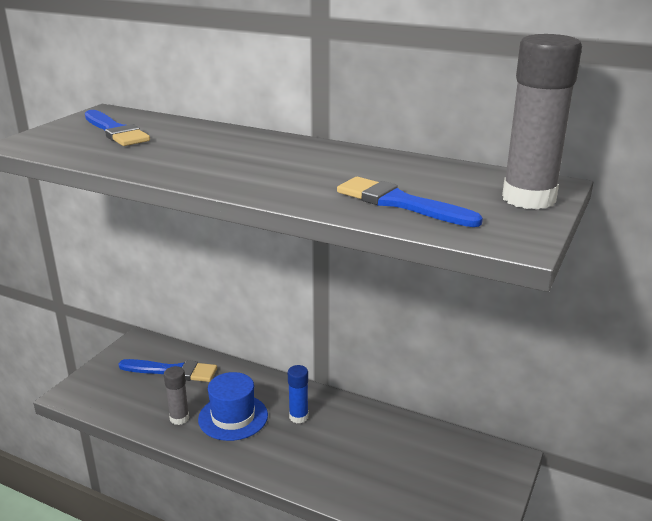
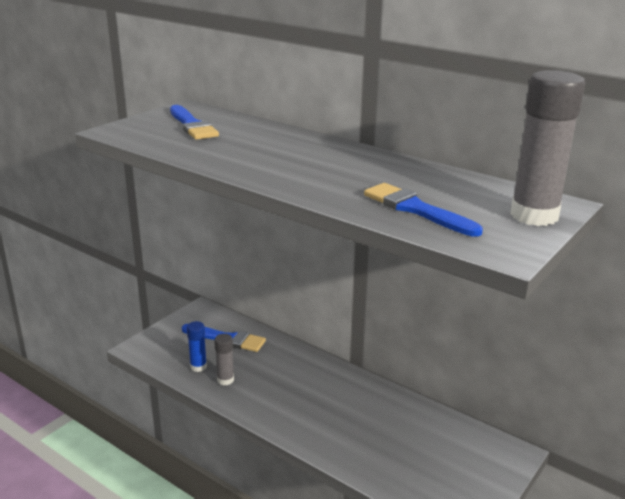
camera: 10 degrees right, 0 degrees up
(233, 417) = (271, 384): blue hat -> none
(298, 417) = (329, 392): blue glue stick -> blue glue stick (198, 366)

